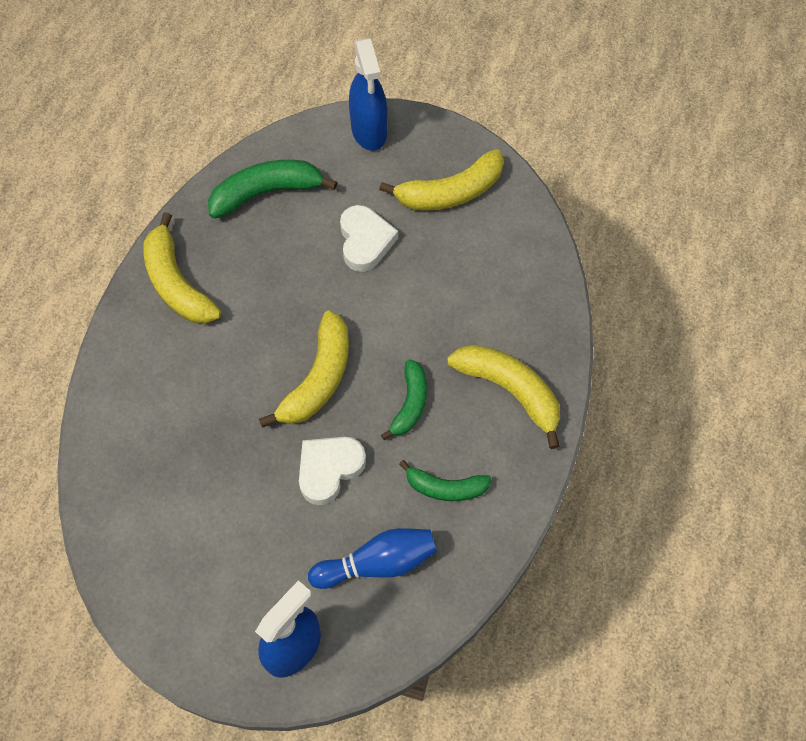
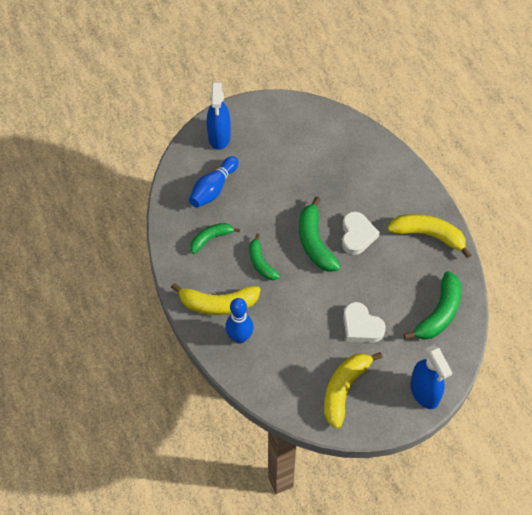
camera: 140 degrees right, 5 degrees down
(318, 379) = (315, 242): yellow banana -> green banana
(329, 469) = (270, 209): white heart -> white heart (357, 235)
(369, 131) = (424, 393): blue spray bottle -> blue spray bottle turned 150 degrees counterclockwise
(518, 331) = (239, 337): none -> blue bowling pin

